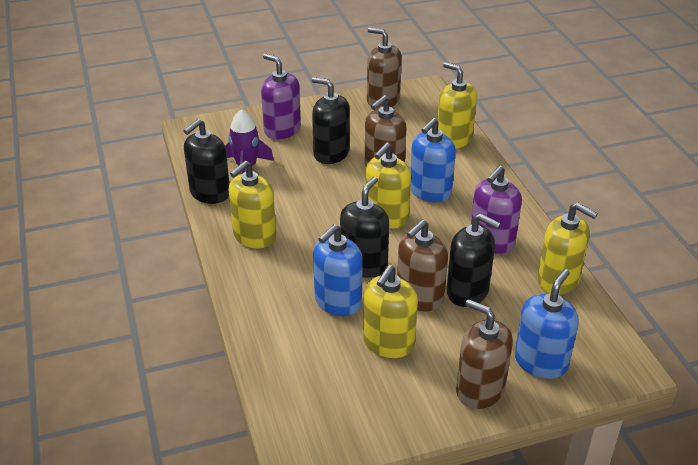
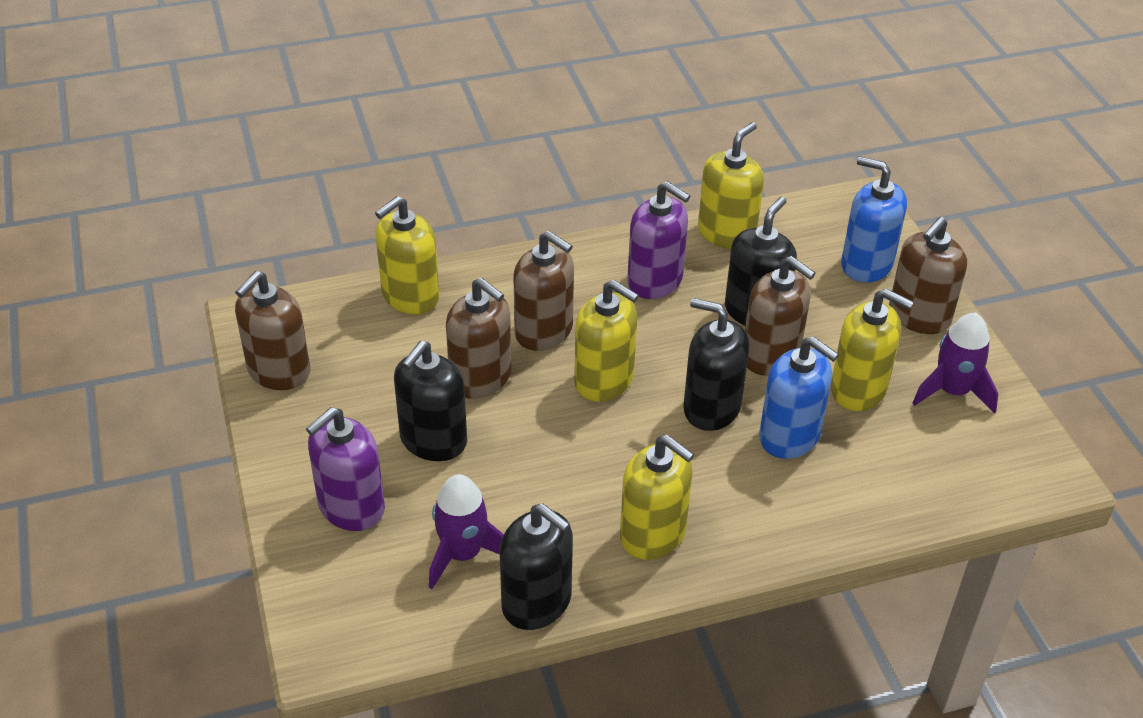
camera: 90 degrees left, 5 degrees up
(390, 401) = (953, 391): none -> purple rocket
(430, 192) = (544, 331): blue soap dispenser -> brown soap dispenser

